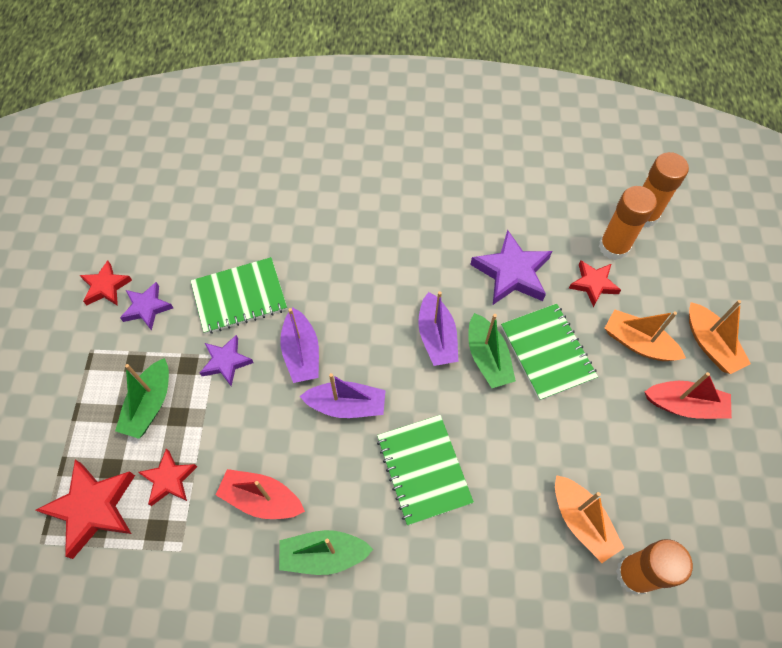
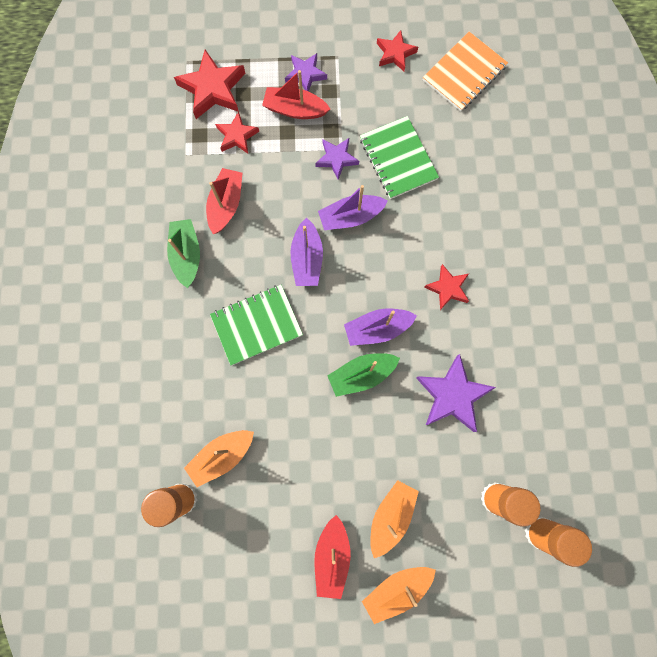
camera: 85 degrees right, 15 degrees up
(147, 308) = (379, 89): purple star -> purple star (305, 74)
(149, 405) = (295, 109): green boat -> red boat
(151, 221) = (464, 73): none -> orange notebook
(547, 352) = (372, 429): green notebook -> none
(593, 284) = (450, 475): red star -> red star (447, 288)

